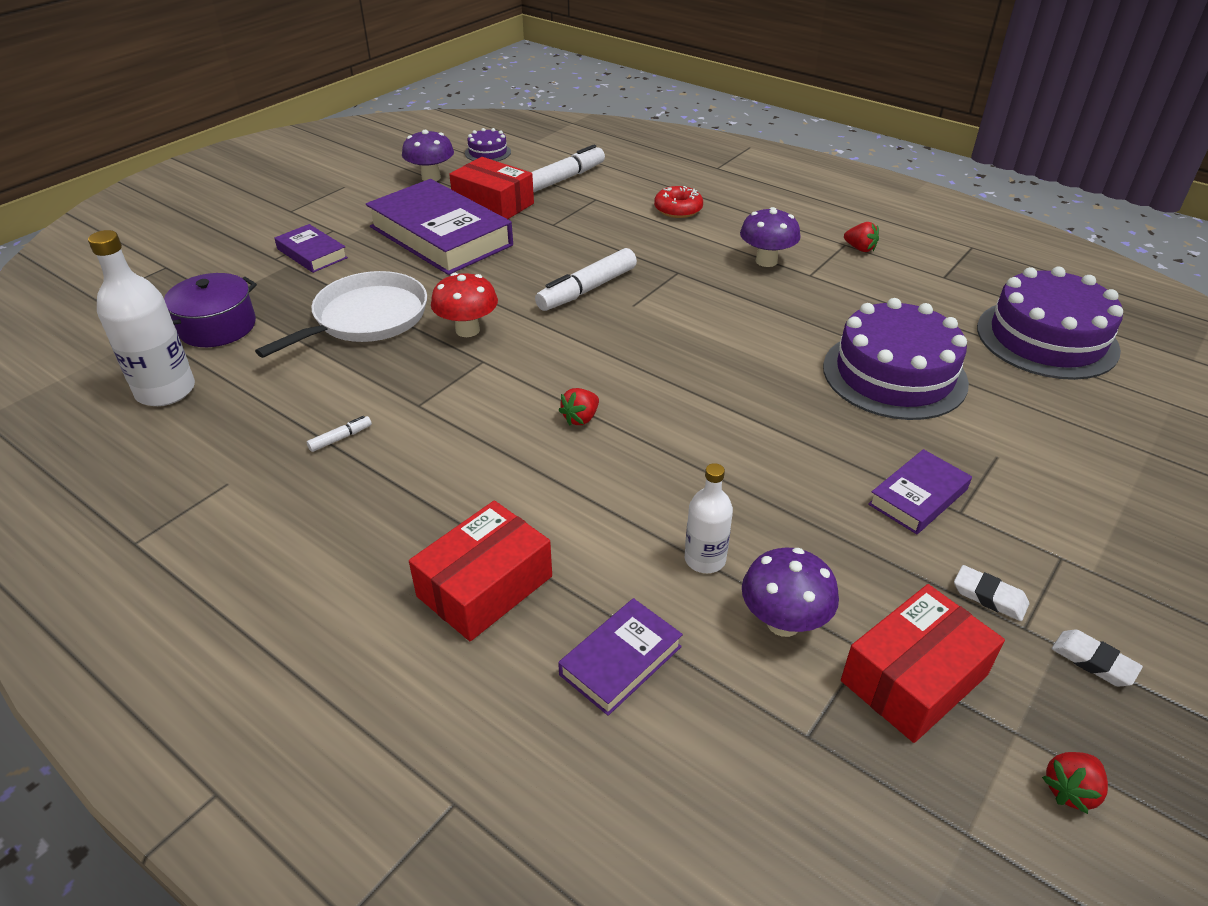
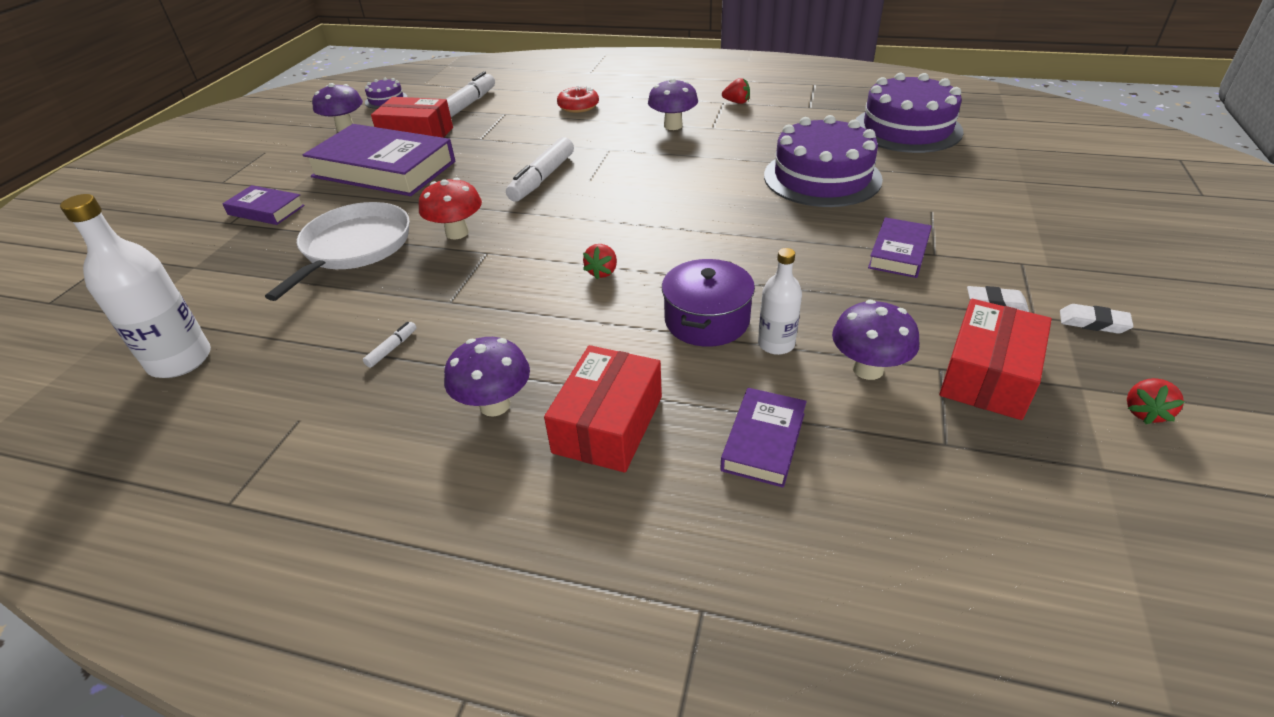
camera: 20 degrees left, 0 degrees up
(217, 327) = (204, 292): purple pot -> purple pot (707, 320)
(396, 528) = (495, 405): none -> purple mushroom

